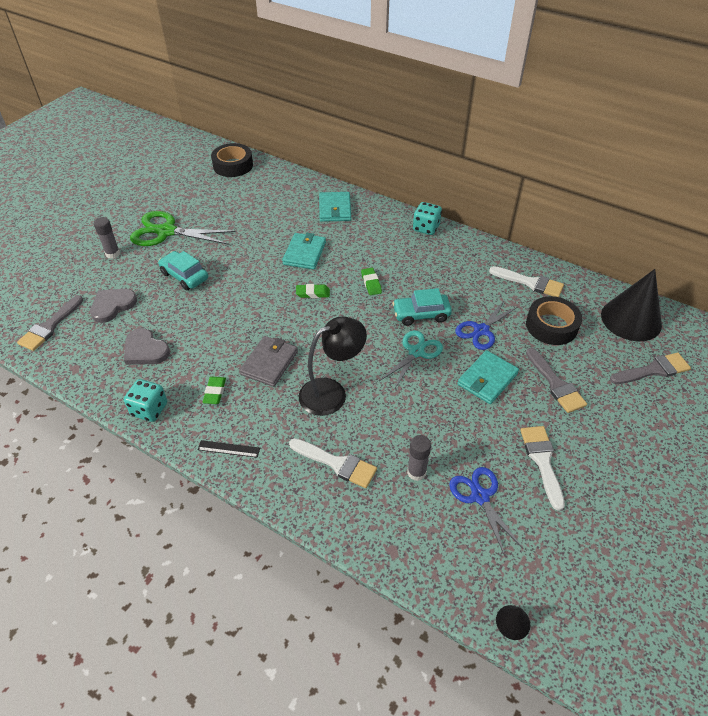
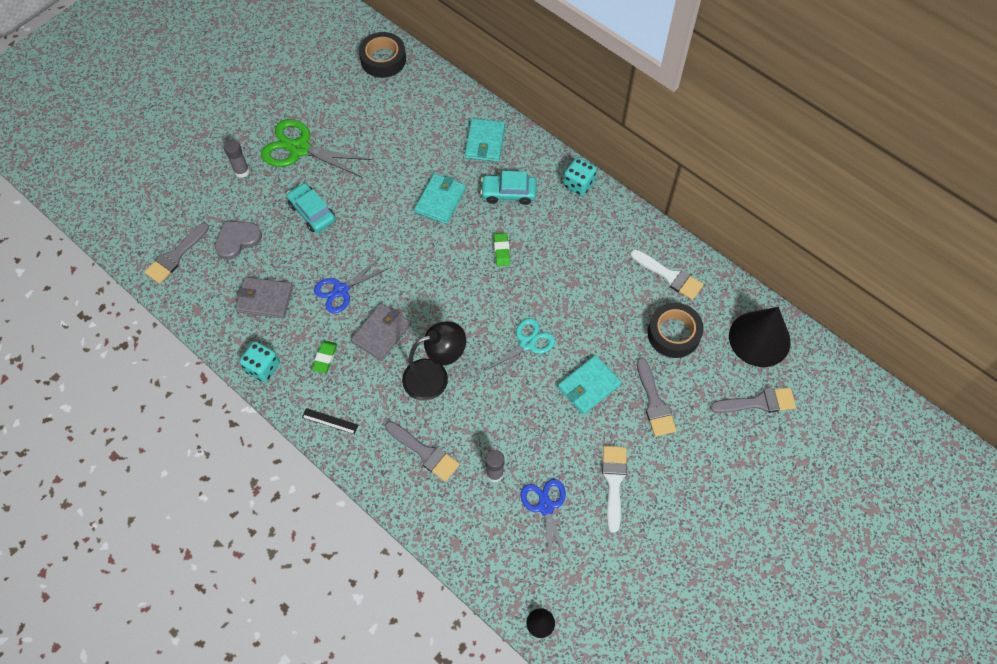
camera: 10 degrees right, 15 degrees up
(145, 350) = (265, 299): grey heart -> grey wallet
(313, 293) = (439, 254): green eraser -> none
(337, 463) = (425, 452): white brush -> grey brush
(421, 314) = (544, 298): turquoise car -> turquoise car (508, 193)
(481, 331) = (599, 328): blue scissors -> blue scissors (341, 290)

